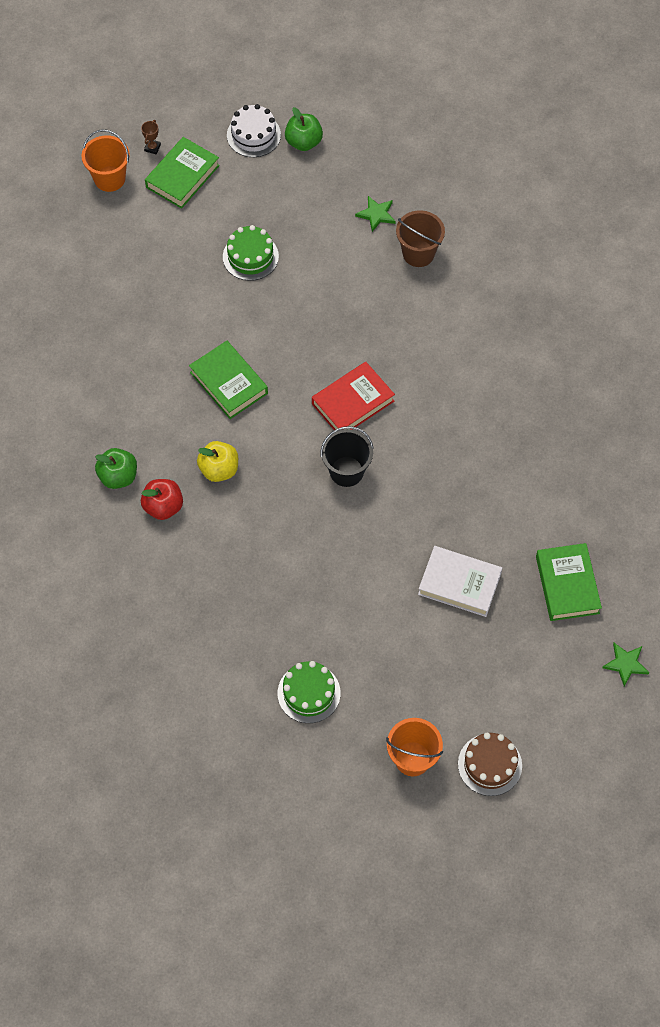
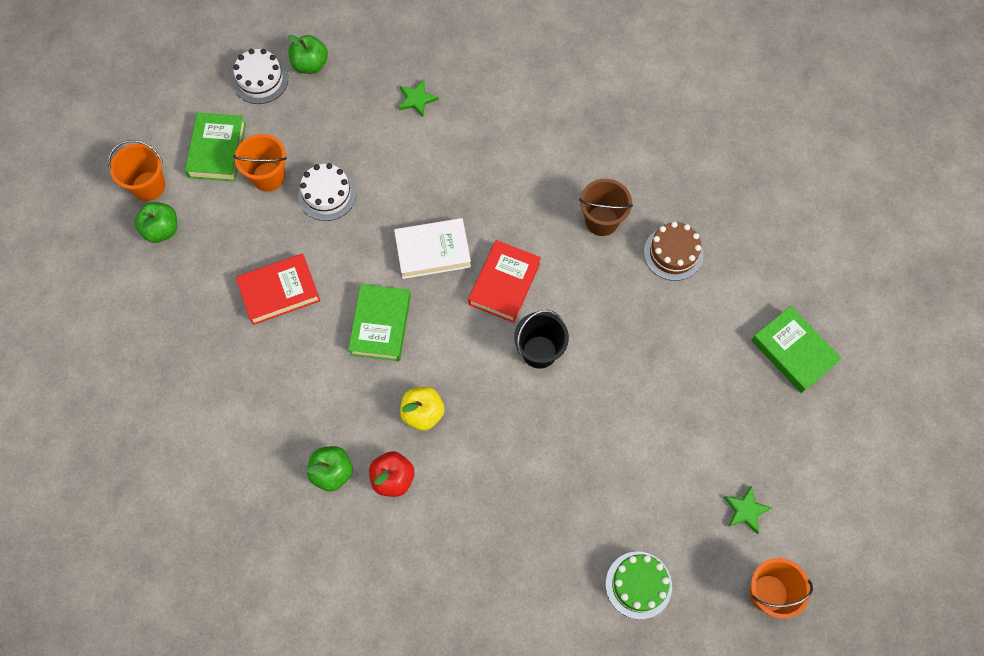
camera: 30 degrees left, 5 degrees up
(99, 219) = (161, 230): none -> green apple
(152, 148) = (172, 137): brown trophy -> none
(163, 315) = (279, 291): none -> red book
(211, 218) = (268, 177): none -> orange bucket
(228, 383) = (380, 325): green book -> green book turned 75 degrees clockwise
(250, 256) = (327, 194): green cake -> white cake
(418, 253) = (476, 116): brown bucket -> brown bucket (601, 221)
(459, 584) = (703, 402): white book -> white book (433, 251)
(490, 764) = (837, 558): brown cake -> brown cake (673, 253)
(625, 664) = (887, 397): green star -> green star (746, 510)

